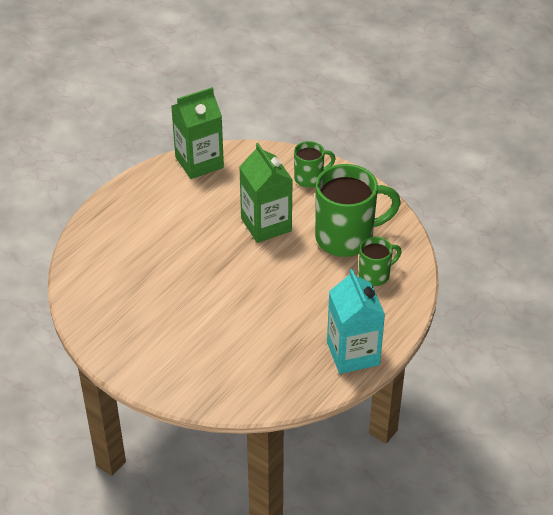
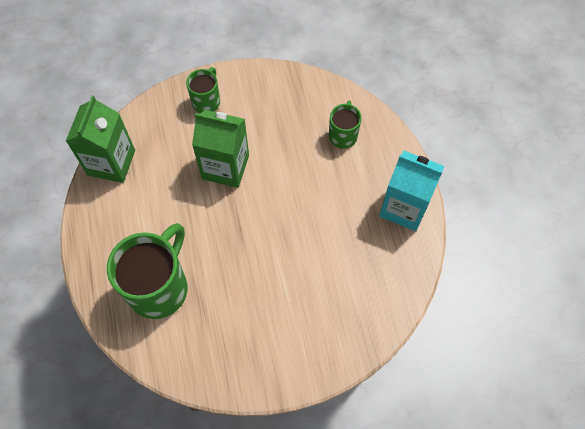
camera: 50 degrees left, 20 degrees up
(347, 238) = (290, 124): green mug -> green mug (159, 287)

